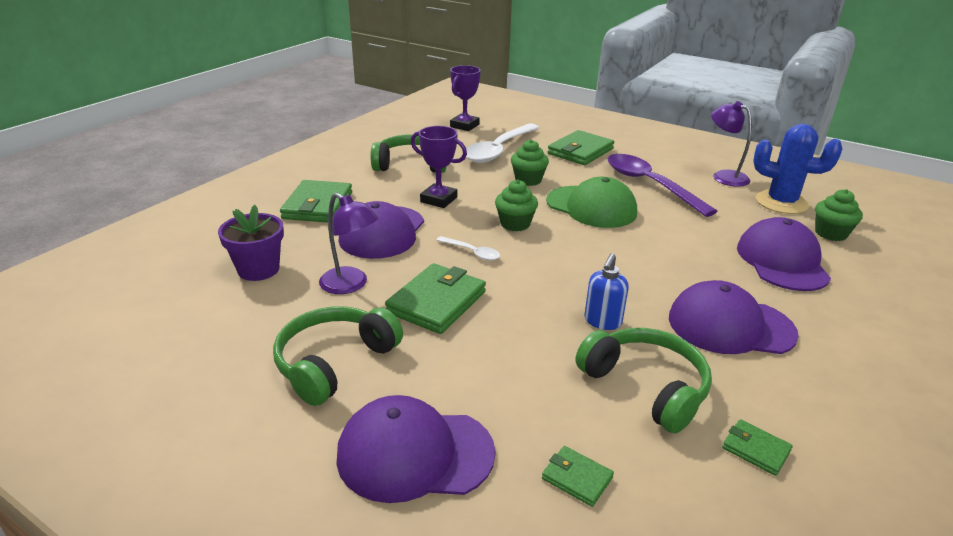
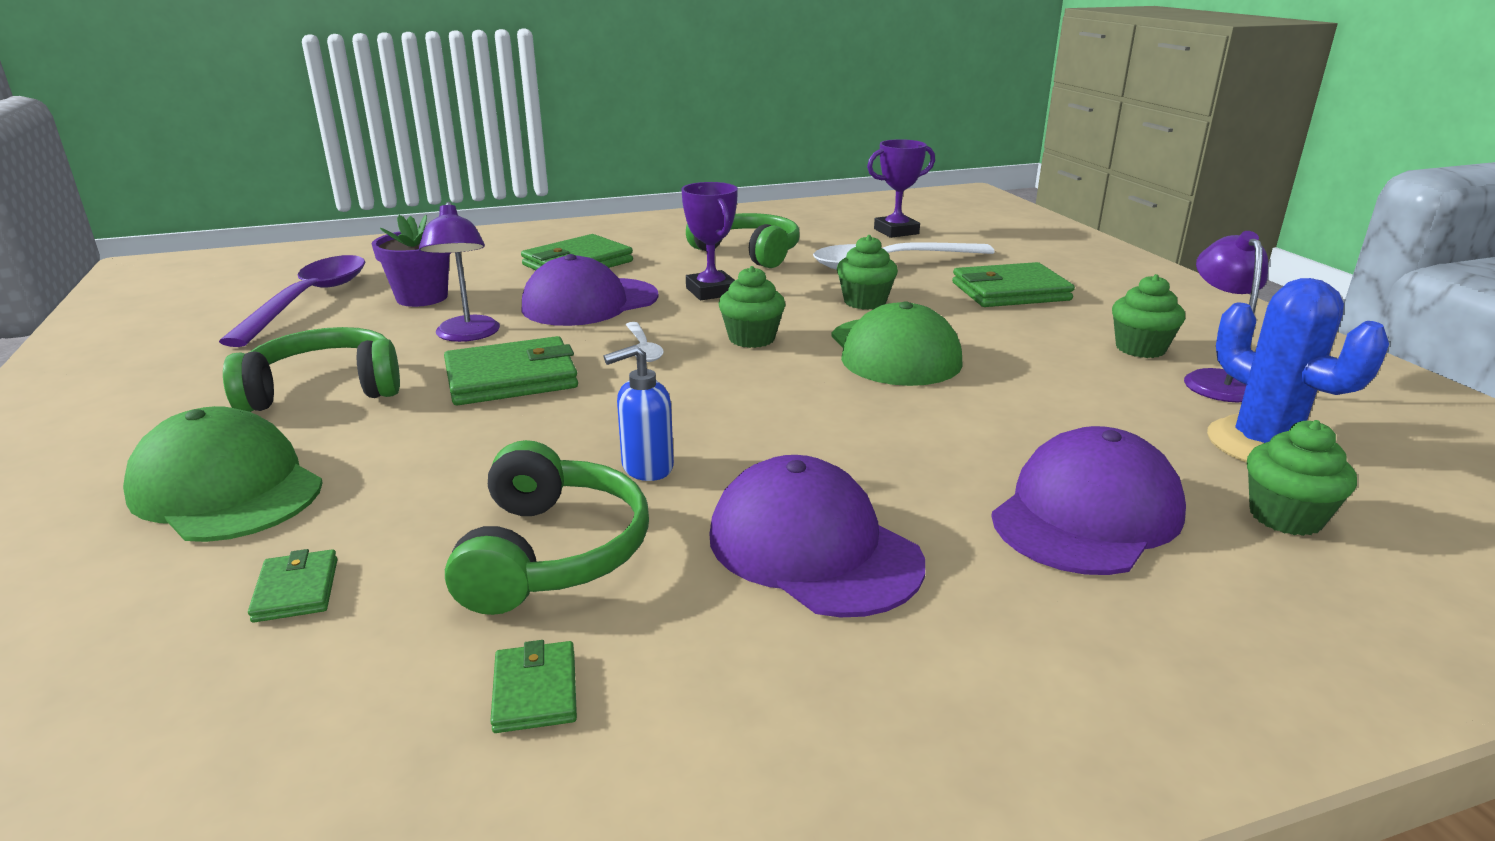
camera: 40 degrees right, 5 degrees down
(414, 454) = (226, 488): purple cap -> green cap
(649, 185) = (1044, 354): purple spoon -> purple spoon (309, 300)
(677, 168) = (1140, 348): none -> green cupcake

